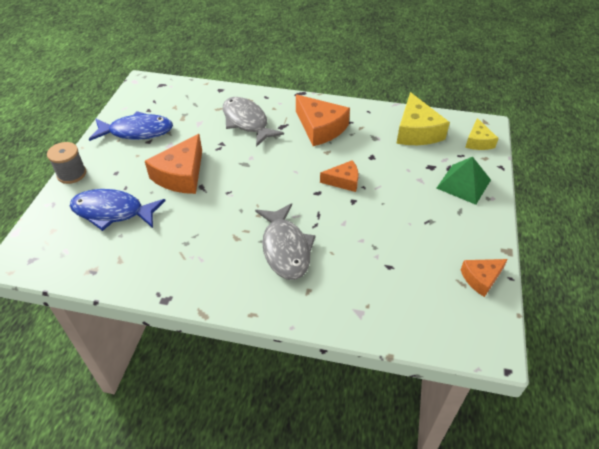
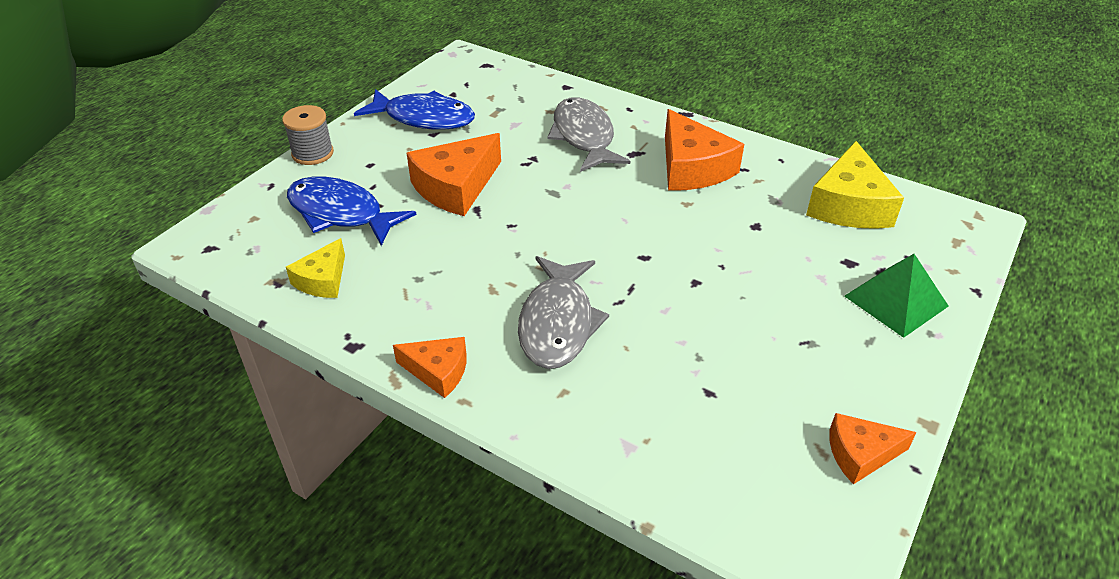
camera: 20 degrees right, 5 degrees down
(343, 181) = (693, 250): orange cheese -> orange cheese (438, 371)
(478, 141) = (951, 243): yellow cheese -> yellow cheese (323, 280)

